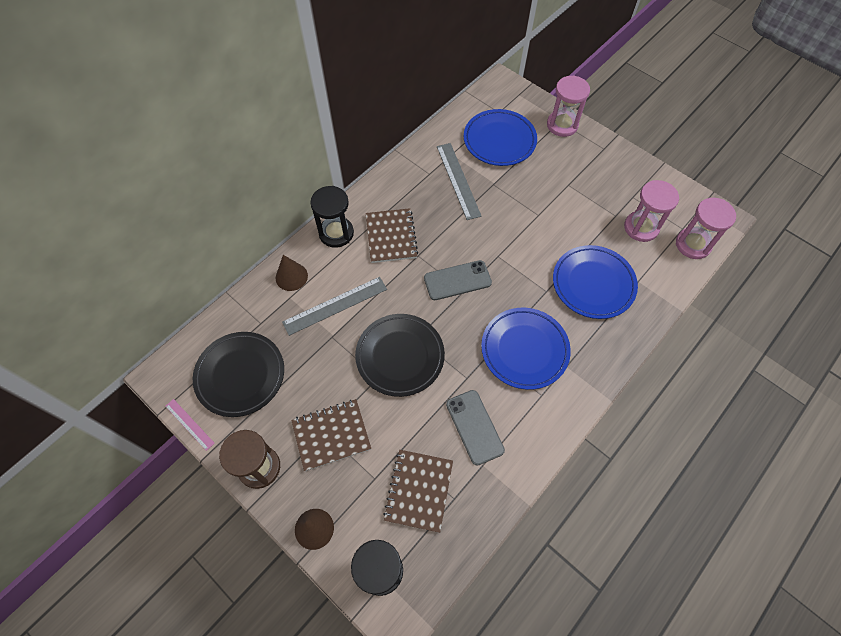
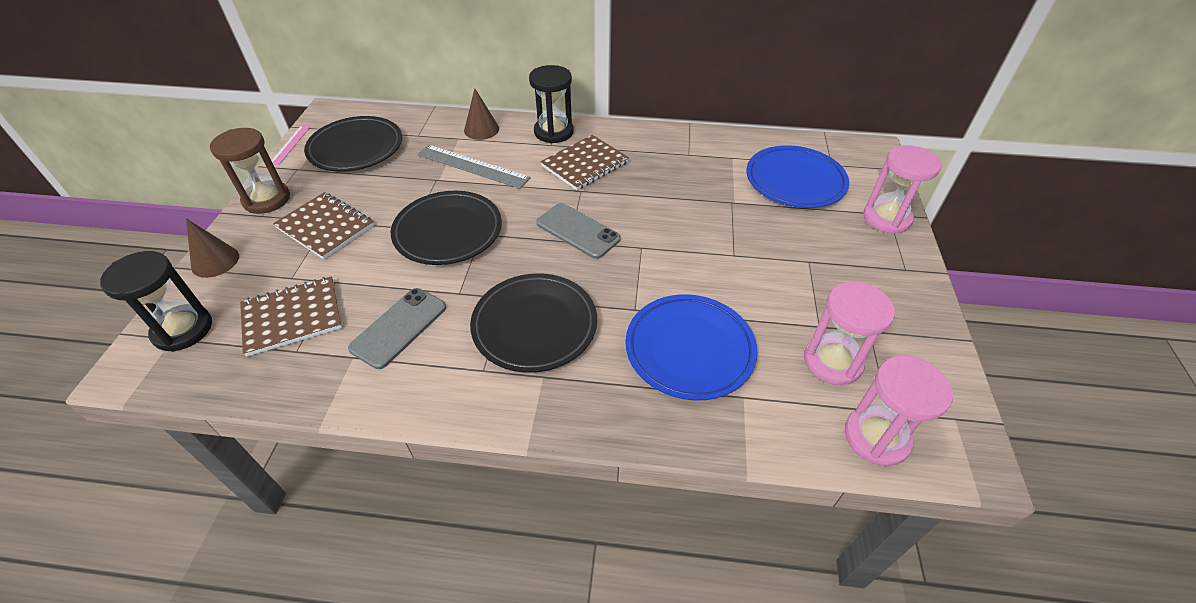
camera: 55 degrees right, 15 degrees down
(458, 180) = (705, 176): grey ruler -> none
(524, 350) = (534, 325): blue plate -> black plate

